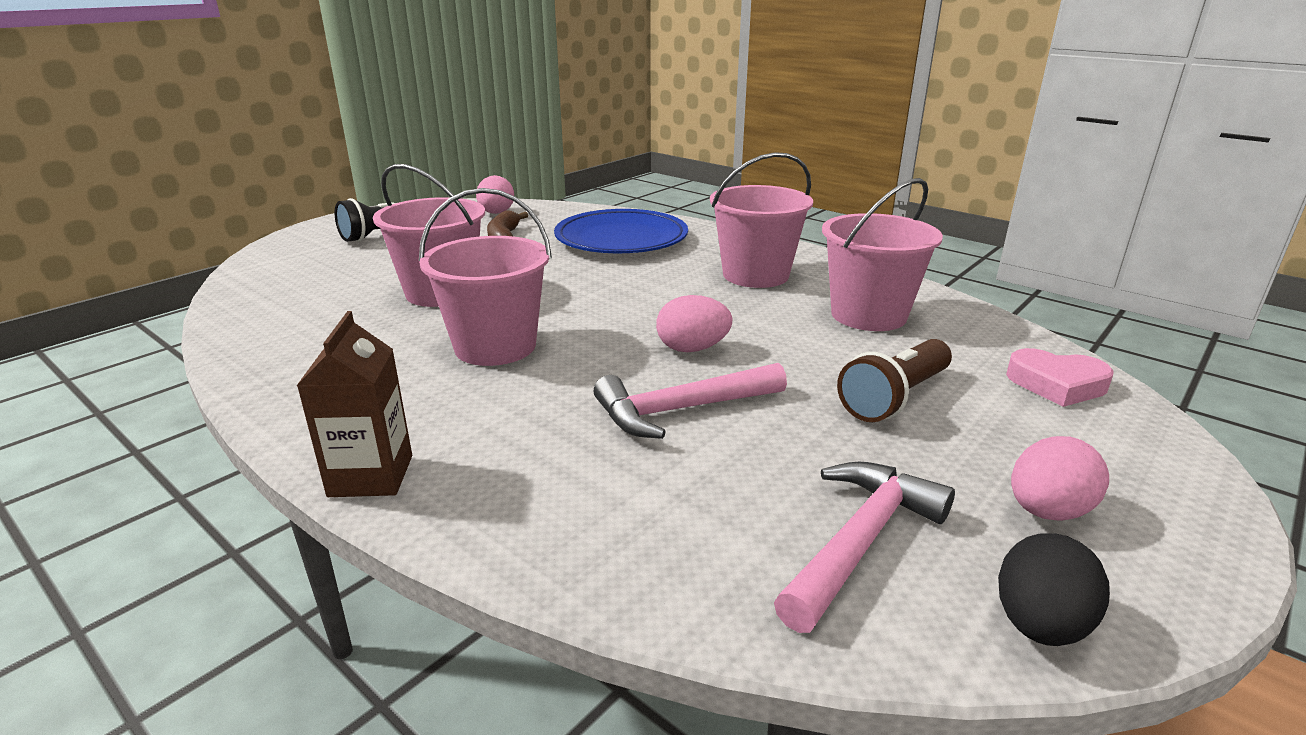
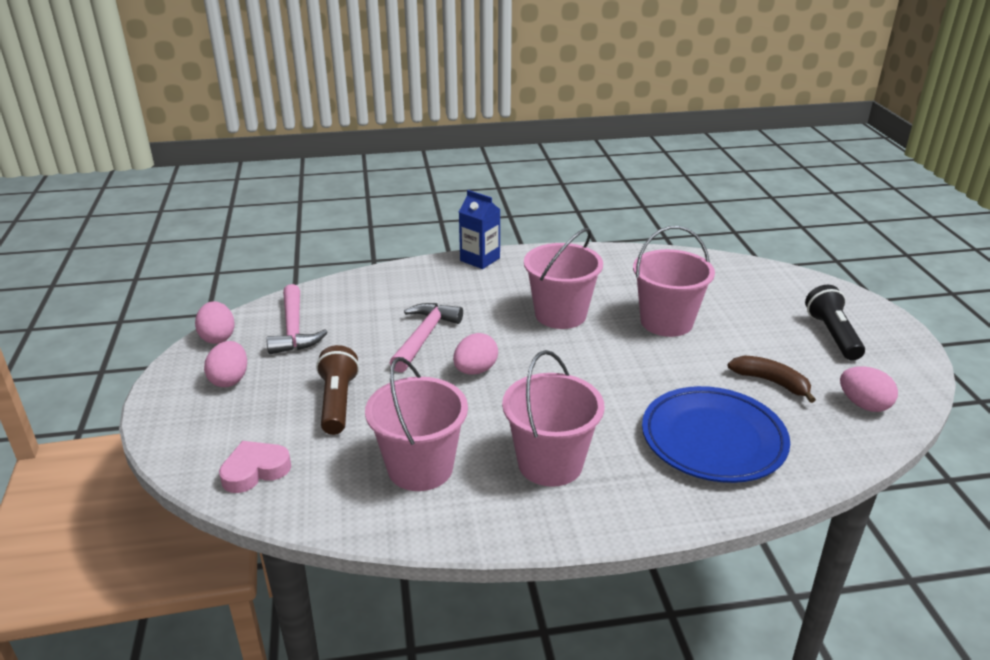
camera: 130 degrees right, 5 degrees up
(371, 476) = (480, 259): brown carton -> blue carton
(1039, 625) = (218, 337): black egg -> pink egg

